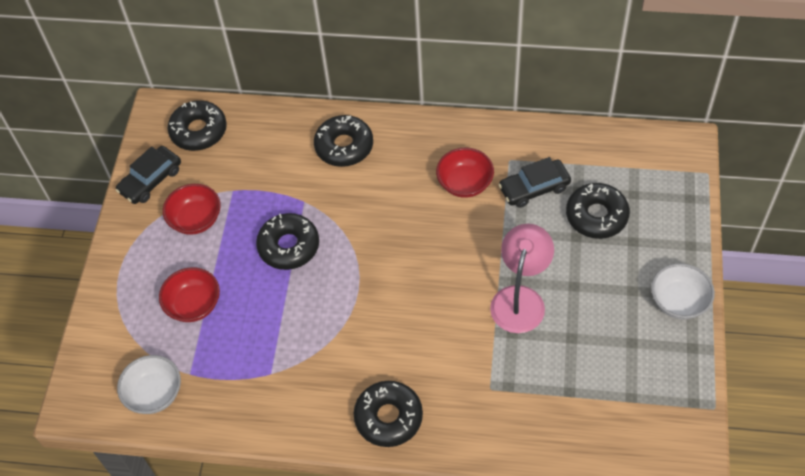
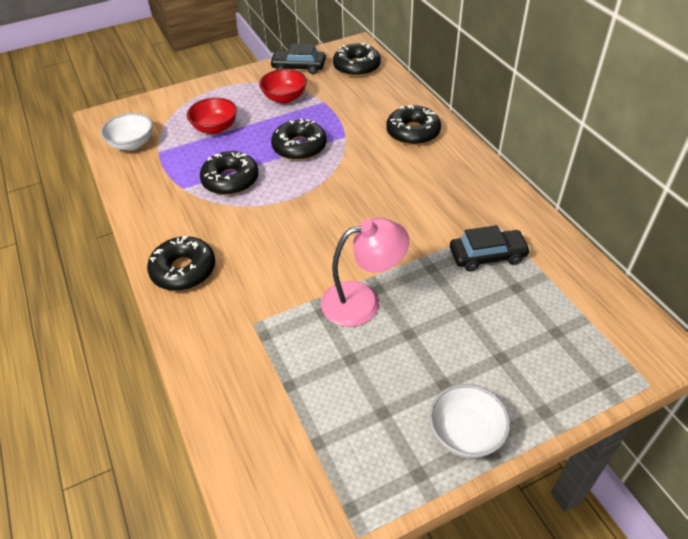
camera: 55 degrees right, 10 degrees down
(465, 183) = (447, 211): red bowl -> none
(534, 188) = (487, 256): black car -> black car turned 135 degrees clockwise
(596, 216) = (502, 314): black donut -> black donut (230, 180)

